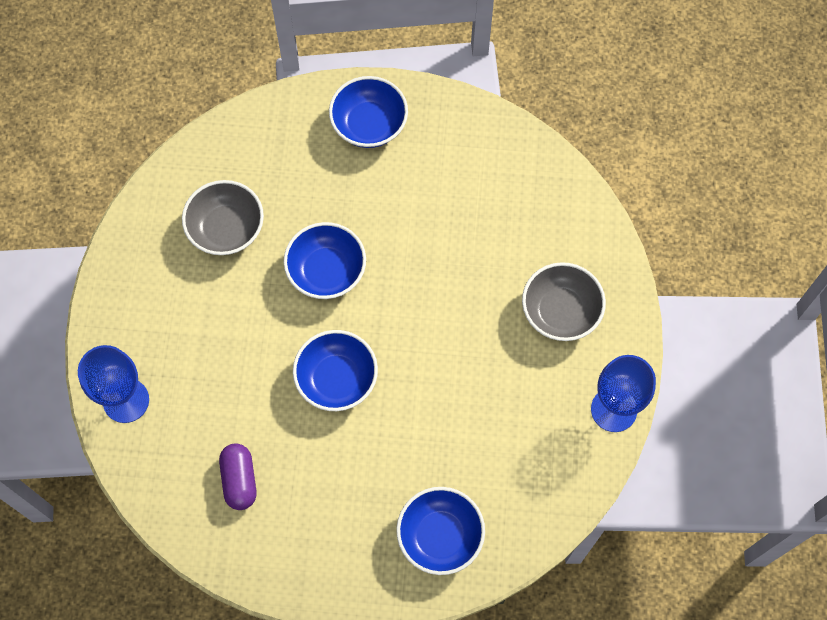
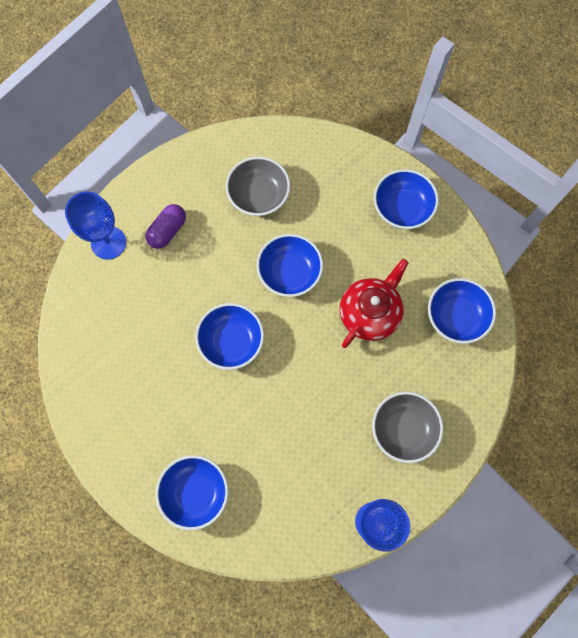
camera: 45 degrees right, 5 degrees up
(239, 480) = (121, 347): purple capsule -> purple capsule (167, 231)
(433, 240) = (370, 312): none -> red teapot
(509, 176) = (455, 316): none -> blue bowl

